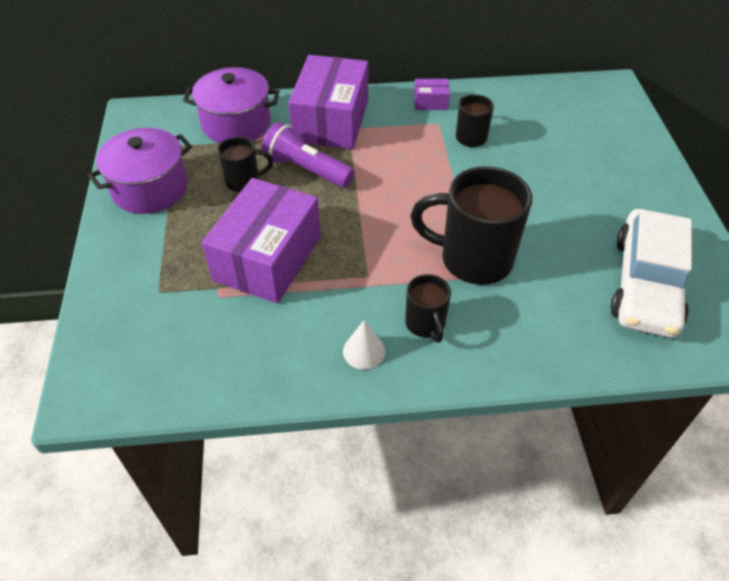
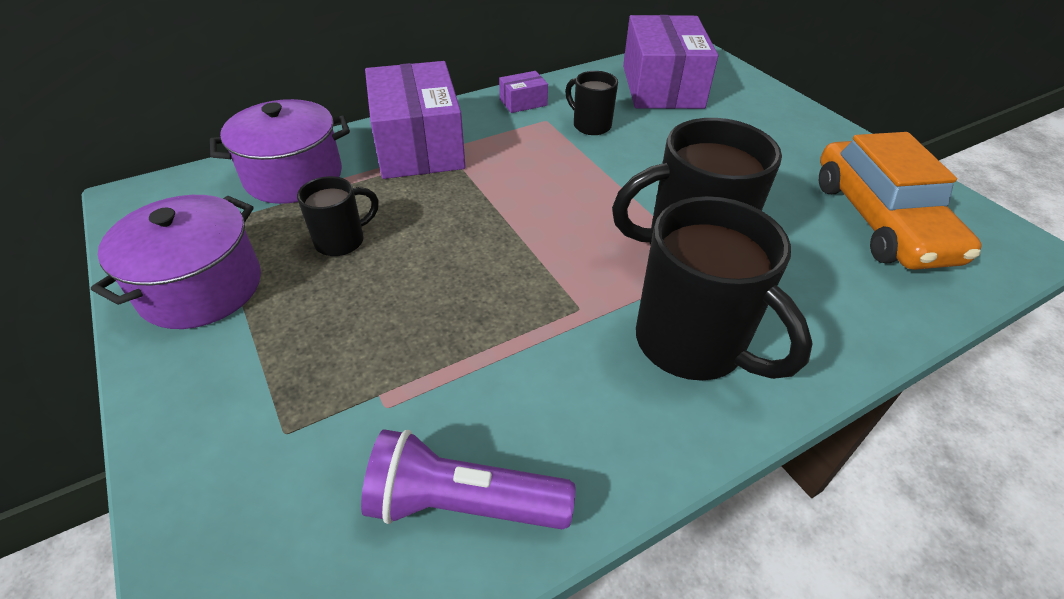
camera: 25 degrees left, 5 degrees down
(267, 258) = (431, 328): purple box -> purple box (662, 86)
(306, 169) = (419, 205): purple flashlight -> purple flashlight (462, 503)
(364, 351) = (642, 409): white cone -> none
(425, 324) = (693, 345): black mug -> black mug, size x1.92
(645, 284) = (880, 220): white car -> orange car

